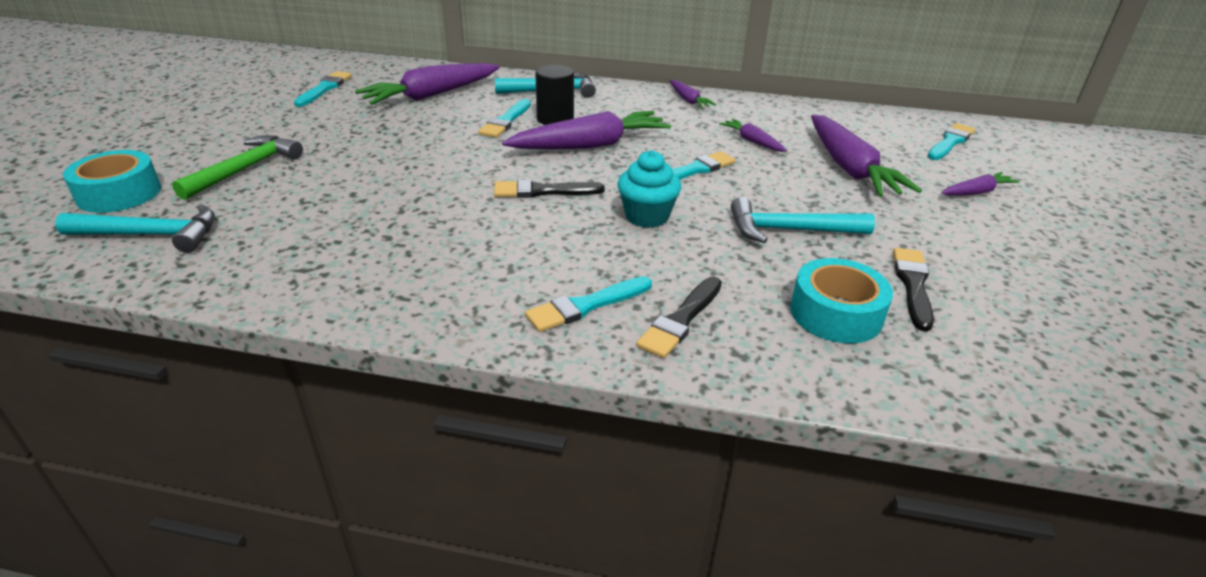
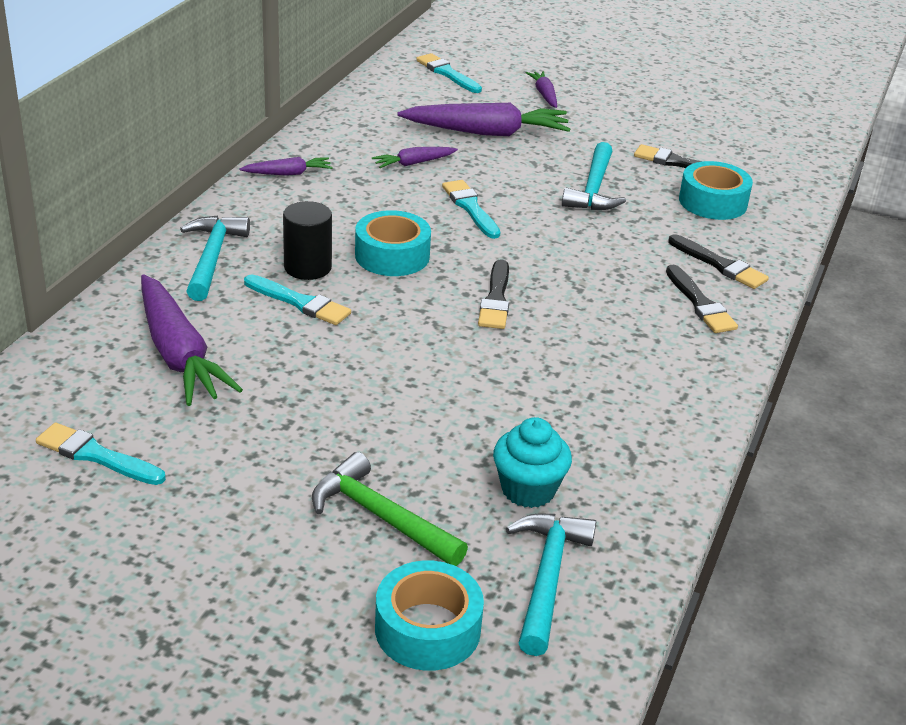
camera: 80 degrees left, 0 degrees up
(586, 306) = (700, 303): turquoise brush -> black brush
(590, 145) = (392, 255): purple carrot -> turquoise tape
(647, 216) = (559, 250): turquoise cupcake -> turquoise cupcake (528, 489)

